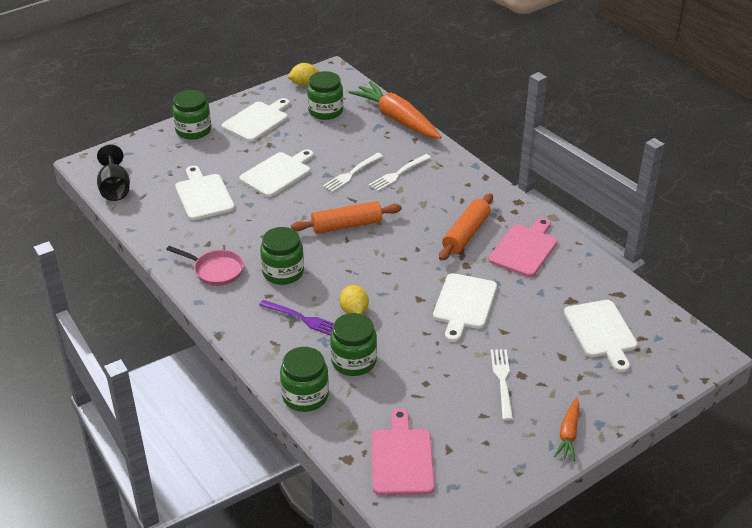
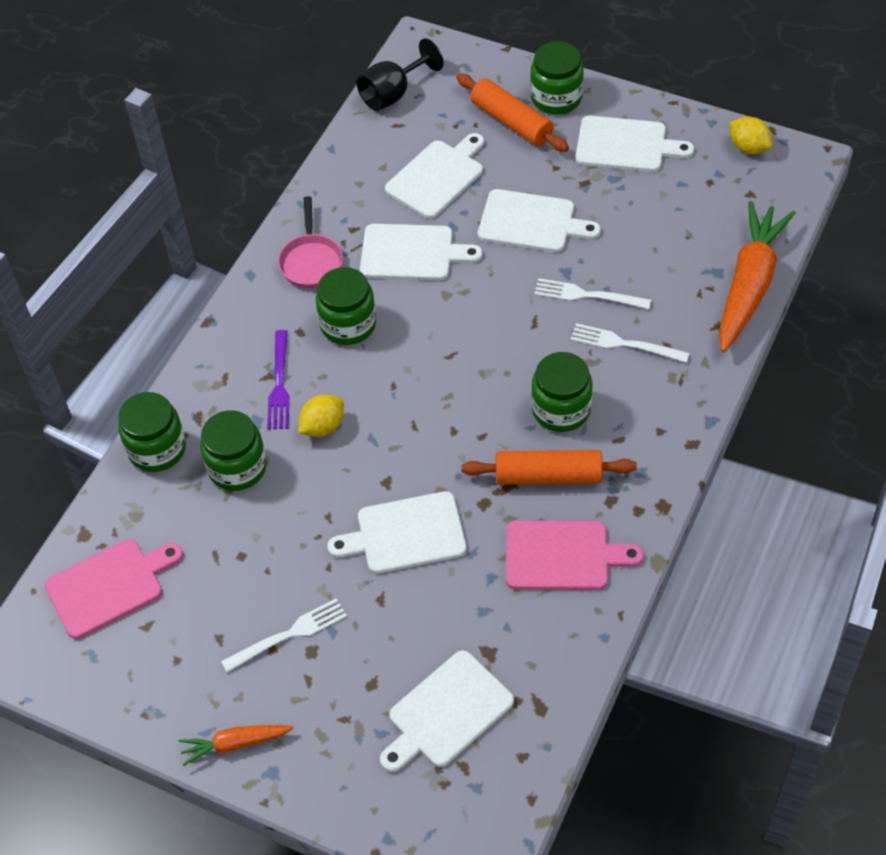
camera: 65 degrees right, 15 degrees up
(253, 226) = (412, 253): none -> white cutting board
(325, 111) = (704, 201): green jar -> green jar (561, 409)
(346, 225) = (477, 342): orange rolling pin -> orange rolling pin (511, 122)

